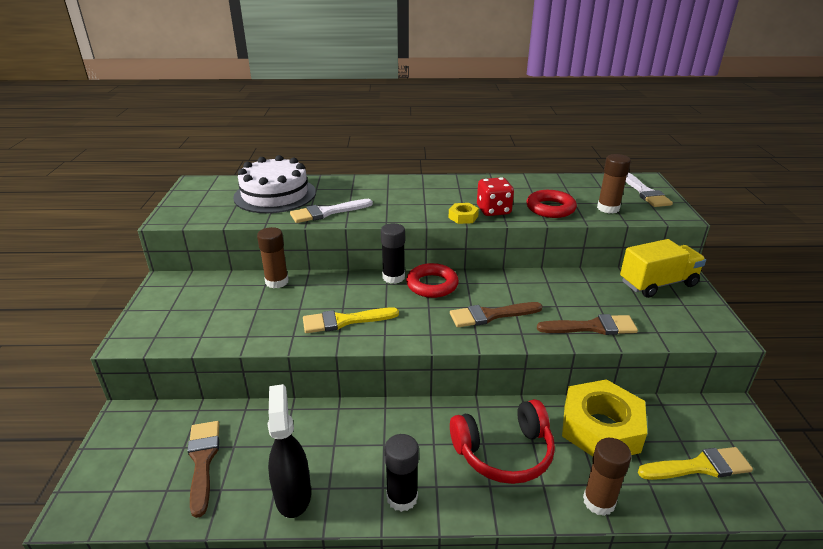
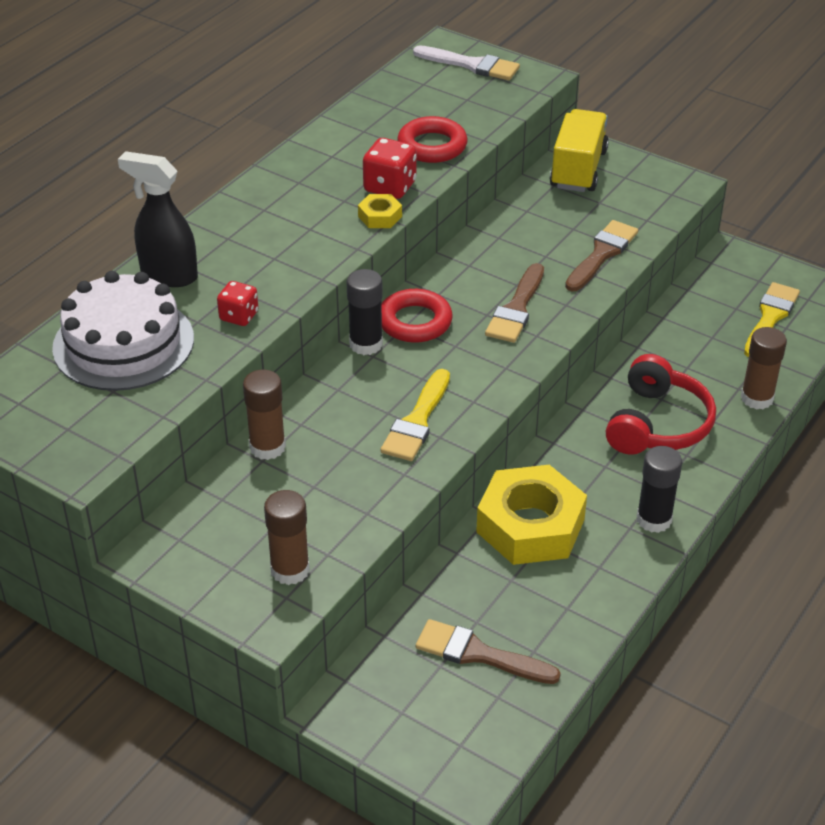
camera: 55 degrees left, 10 degrees up
(293, 494) = (587, 596): black spray bottle -> black spray bottle (168, 275)
(327, 212) = (239, 316): white brush -> red dice
(601, 428) = (682, 345): yellow nut -> yellow nut (530, 526)
(608, 208) = (477, 109): brown glue stick -> brown glue stick (290, 570)

